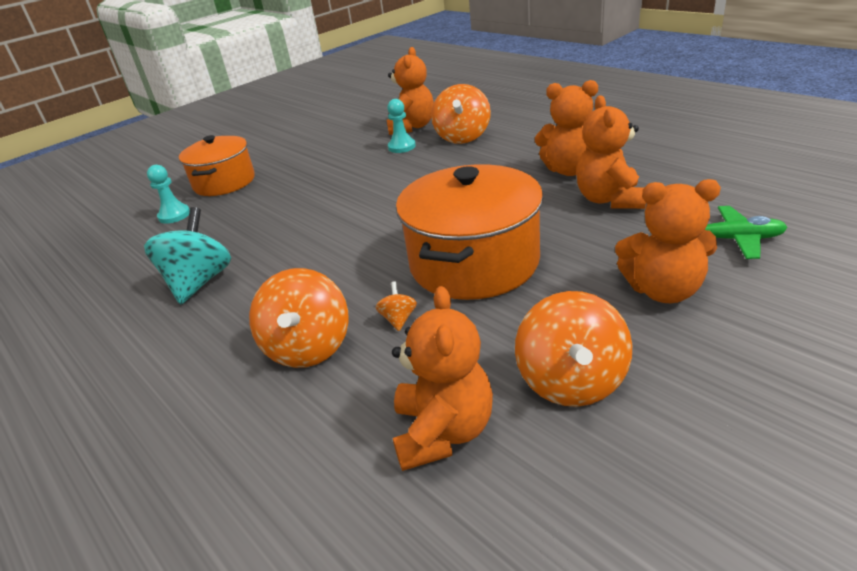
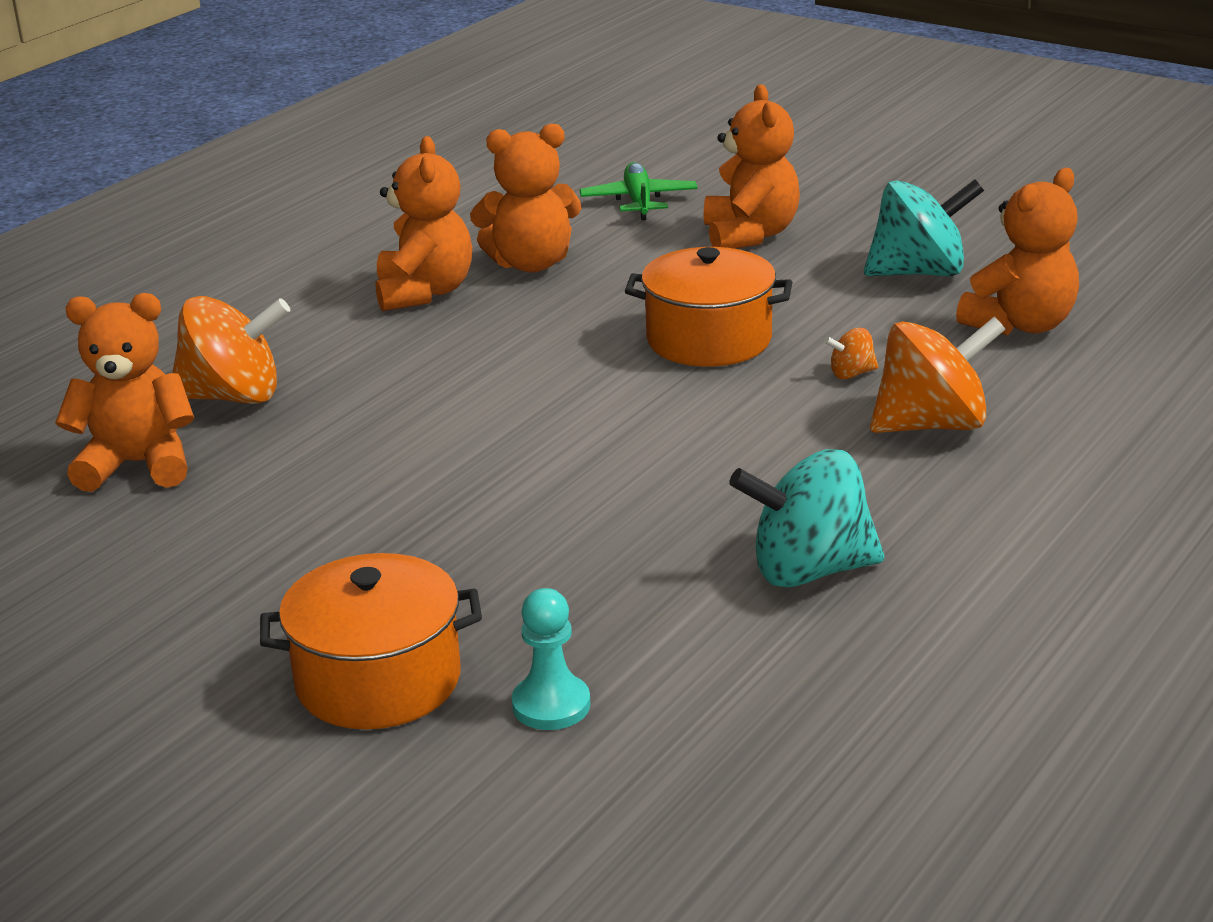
camera: 105 degrees left, 5 degrees down
(401, 147) = (255, 460): turquoise pawn -> none
(443, 432) = (1021, 325): orange teddy bear -> orange teddy bear turned 150 degrees clockwise
(474, 262) = (709, 340): orange pot -> orange pot, size x0.66
(571, 381) = (919, 272): orange spinning top -> turquoise spinning top

